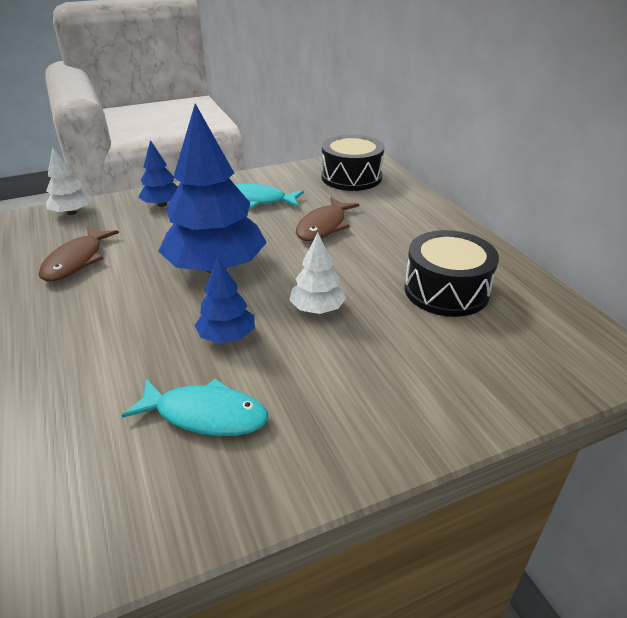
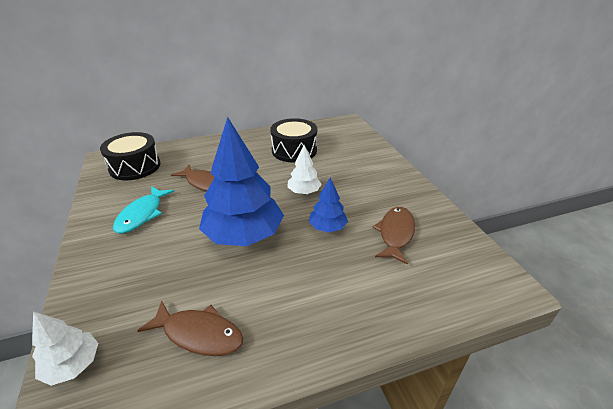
camera: 85 degrees left, 0 degrees up
(162, 204) = (108, 278): blue tree -> none
(205, 415) = (395, 234): turquoise fish -> brown fish

